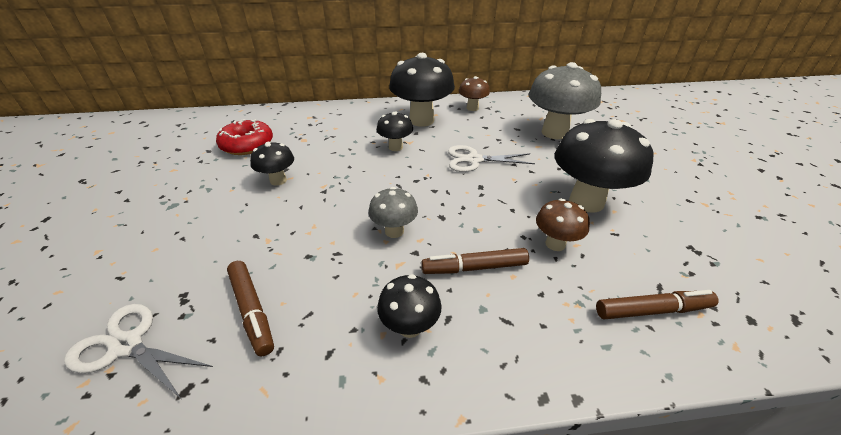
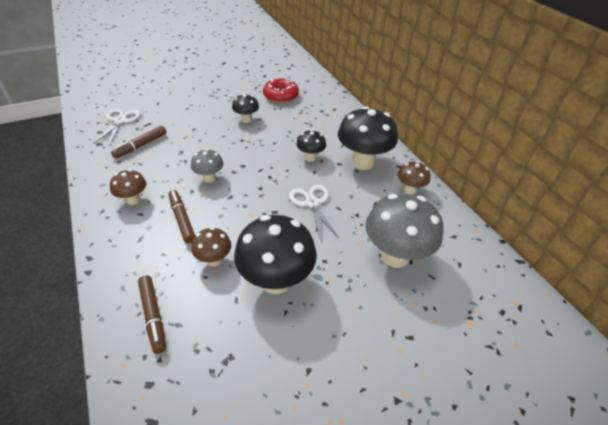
camera: 70 degrees right, 5 degrees up
(410, 327) = (133, 200): black mushroom -> brown mushroom

